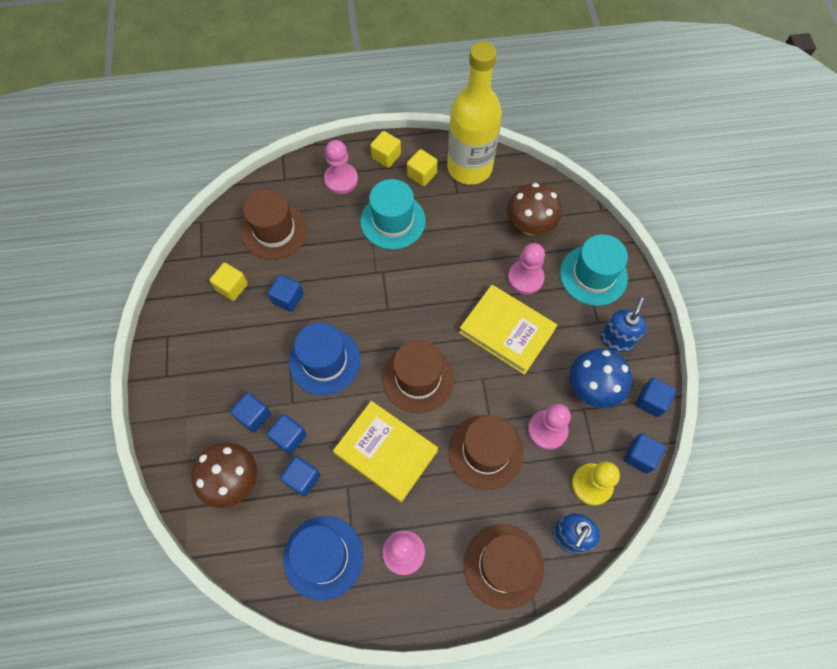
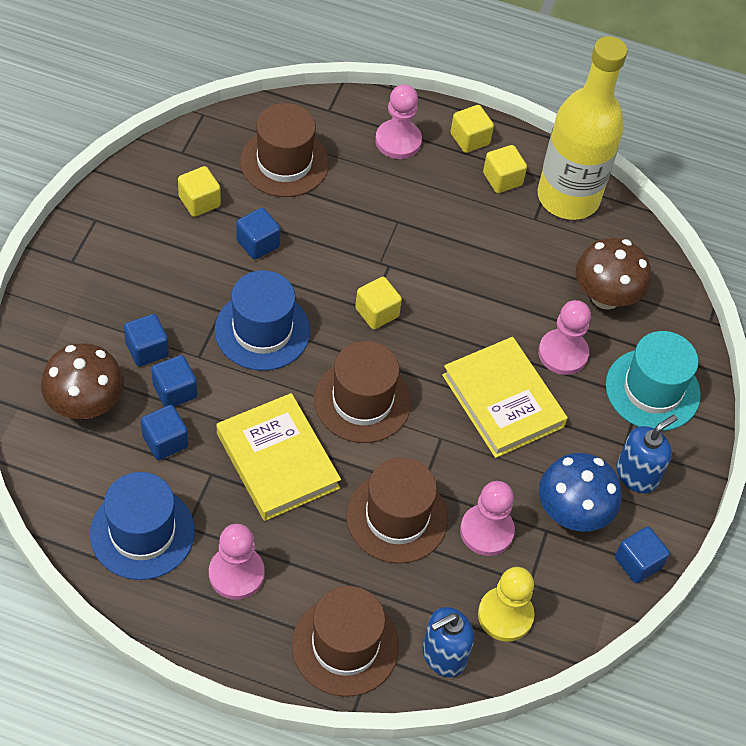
camera: 20 degrees right, 10 degrees down
(393, 221) = (434, 215): turquoise hat -> none
(393, 309) = (377, 312): none -> yellow cube
(639, 456) = (585, 615): blue cube -> none

